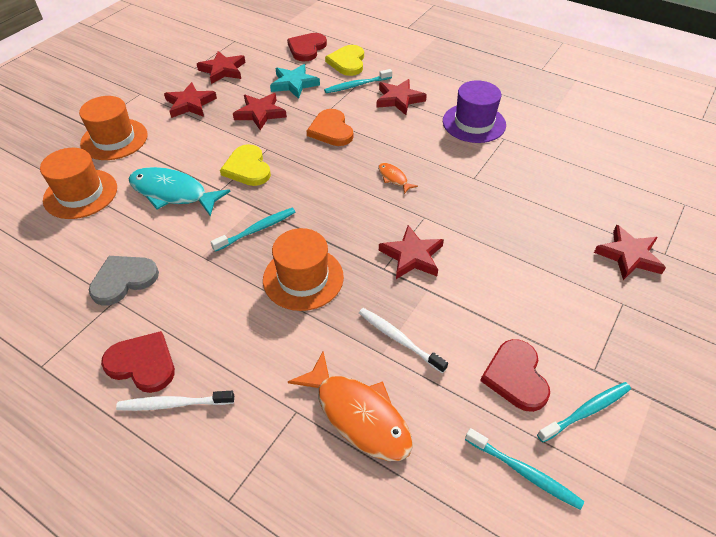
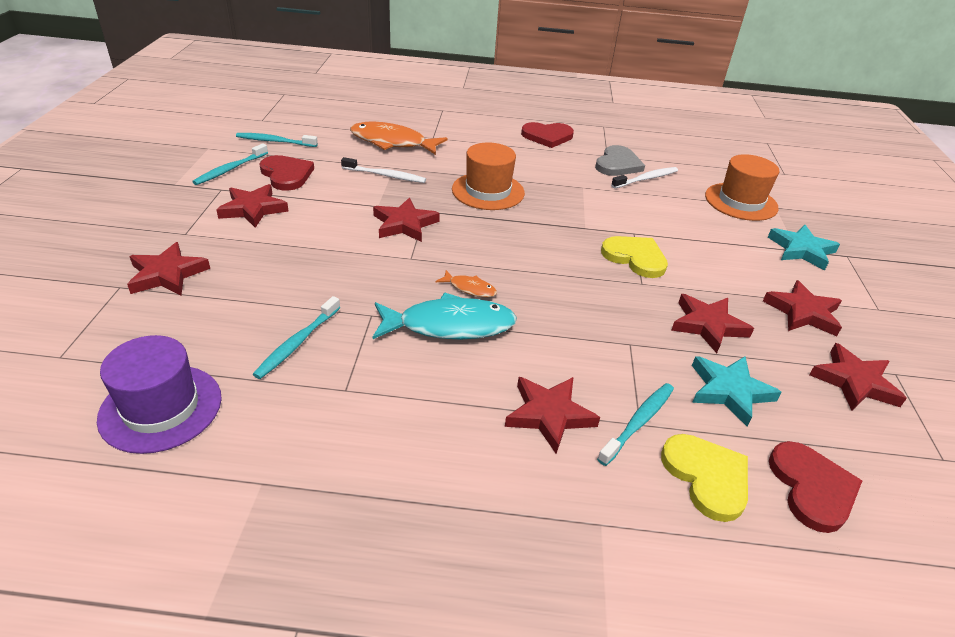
camera: 150 degrees right, 10 degrees down
(114, 139) = (801, 250): orange hat -> turquoise star
(173, 193) = (669, 220): turquoise fish -> turquoise fish (449, 325)
(174, 404) = (508, 128): white toothbrush -> white toothbrush (646, 179)
(256, 230) = (561, 211): turquoise toothbrush -> turquoise toothbrush (298, 342)
(331, 130) = (596, 328): orange heart -> none
(474, 123) = (403, 404): purple hat -> purple hat (161, 408)
(557, 321) = (253, 209): none -> red star

